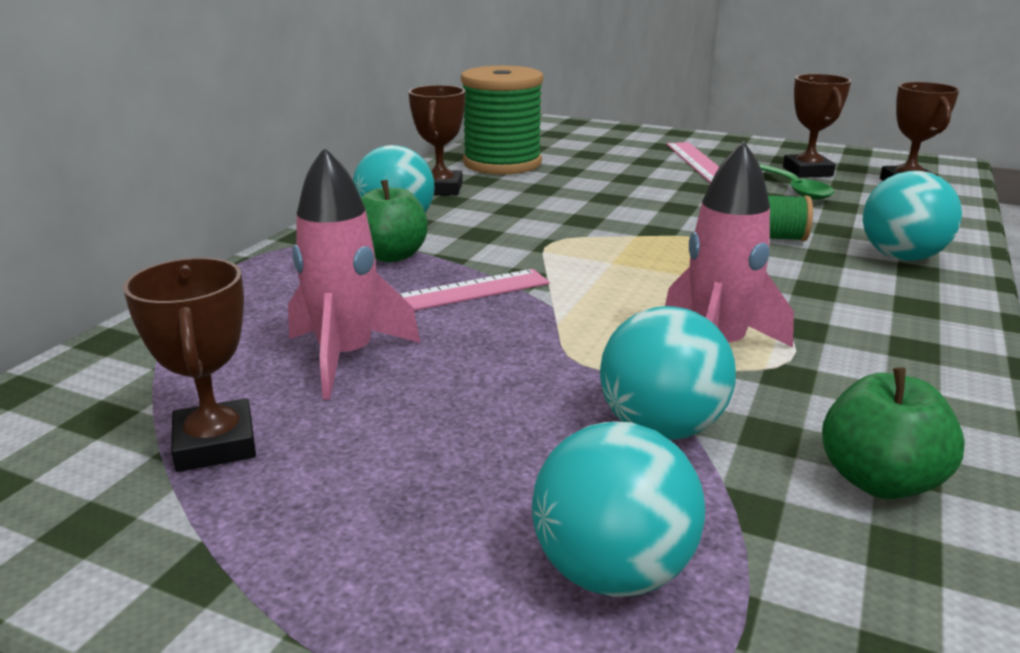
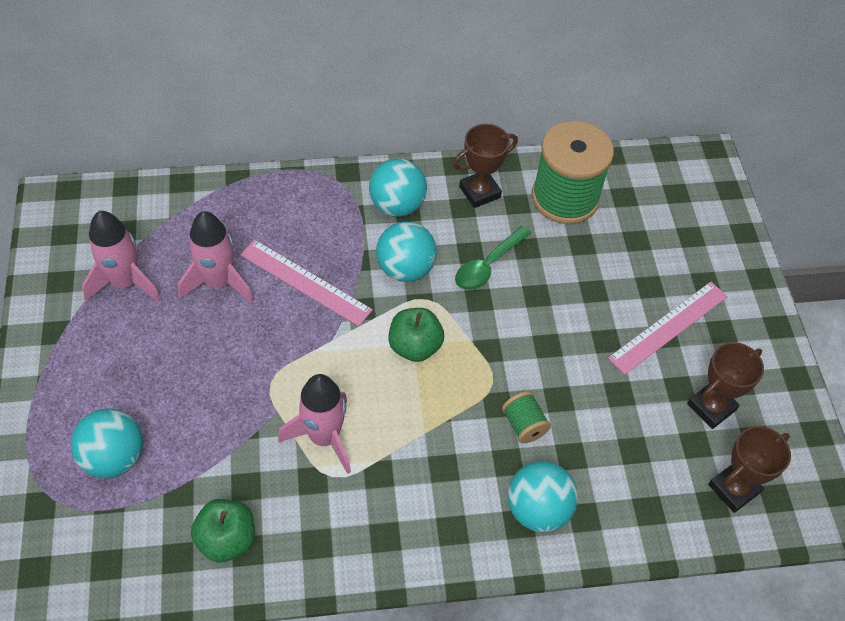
camera: 55 degrees right, 30 degrees up
(215, 444) = (125, 283): brown trophy -> pink rocket
(391, 256) = (348, 231): green apple -> green apple (415, 346)
(661, 428) = (226, 439): turquoise ball -> turquoise ball (405, 269)
(793, 188) = (652, 408): green spoon -> green spoon (488, 265)

